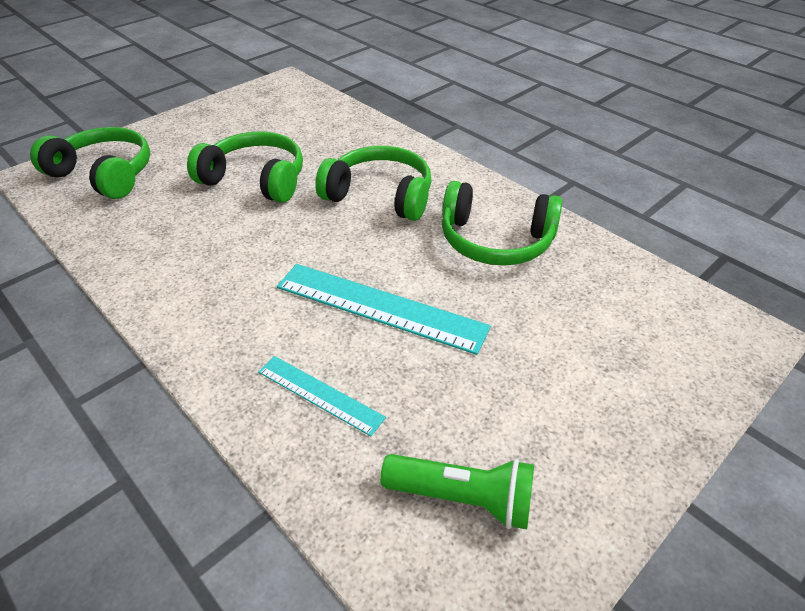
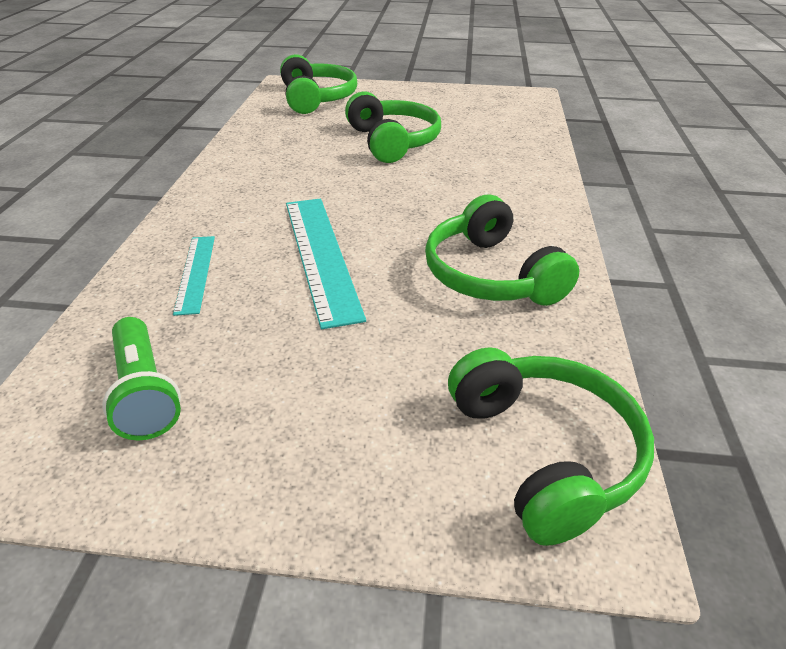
camera: 50 degrees right, 5 degrees down
(380, 195) = (458, 194): green headphones -> green headphones (545, 452)

